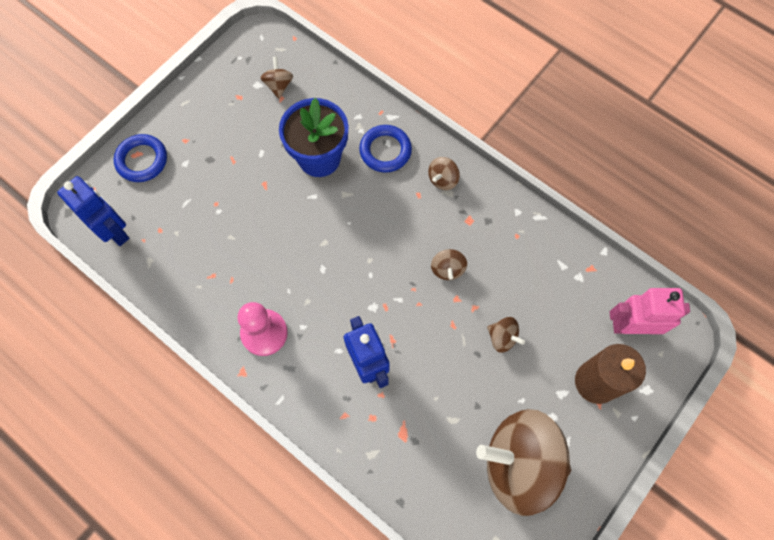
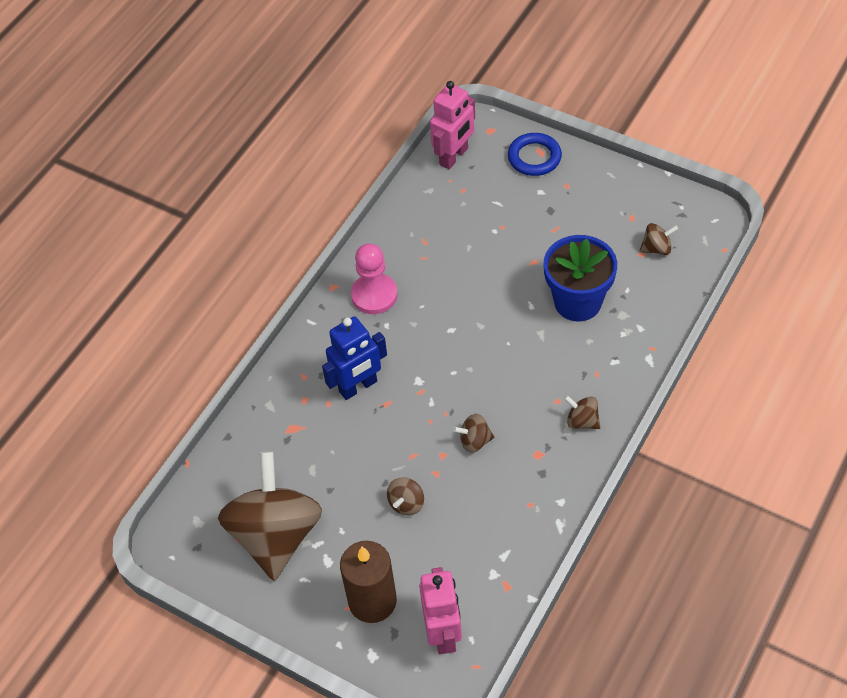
camera: 85 degrees right, 15 degrees down
(114, 231) = (454, 156): blue robot -> pink robot
(385, 151) = (603, 360): blue ring -> none

